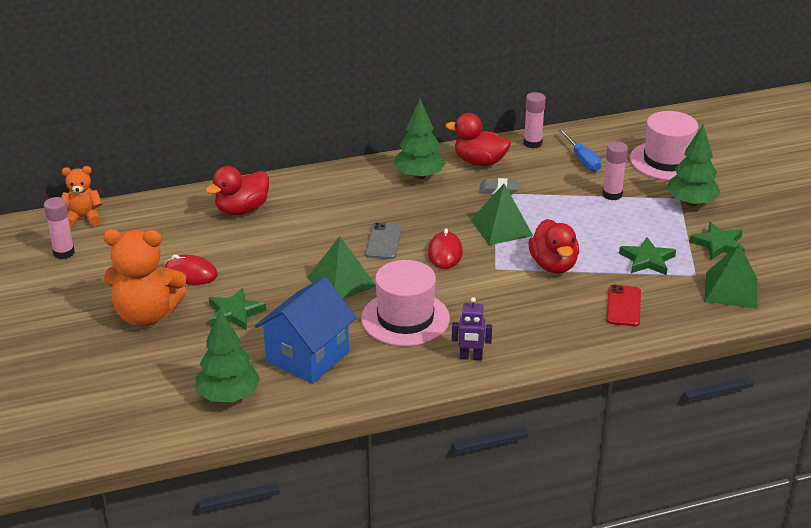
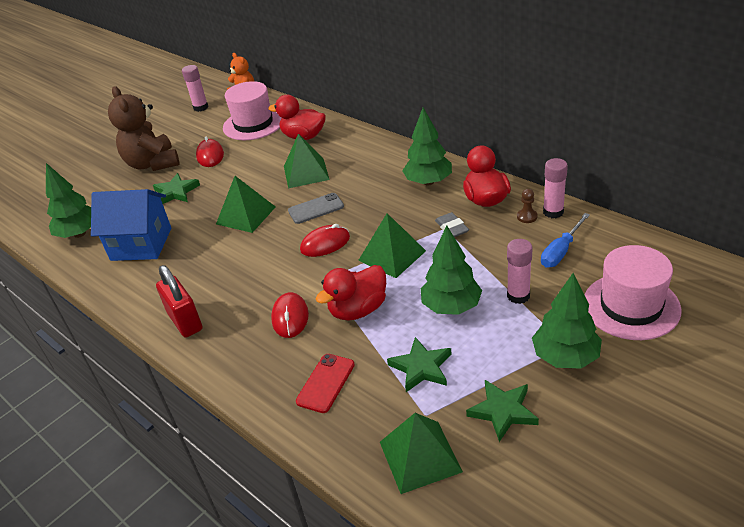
camera: 65 degrees right, 5 degrees up
(146, 315) = (152, 164): orange teddy bear -> brown teddy bear
(313, 228) = (306, 172): none -> green pyramid
(405, 318) = (218, 265): pink hat -> pink hat (253, 124)
(471, 357) = (185, 321): purple robot -> red padlock
(525, 155) = (527, 217): none -> brown pawn
(527, 300) = (290, 317): none -> red mouse
(594, 225) = (451, 307): none -> green tree
(623, 306) = (326, 383): red phone -> red phone turned 45 degrees counterclockwise

